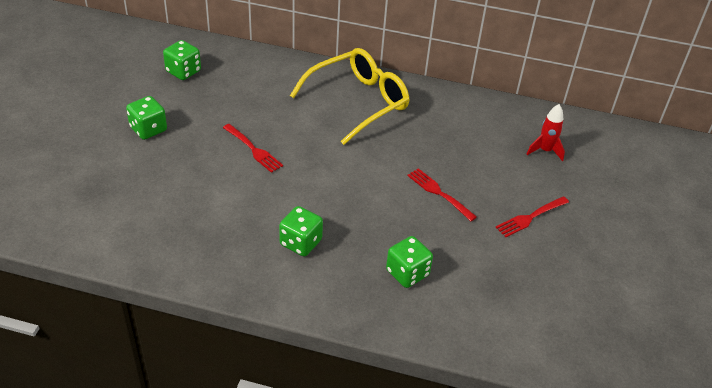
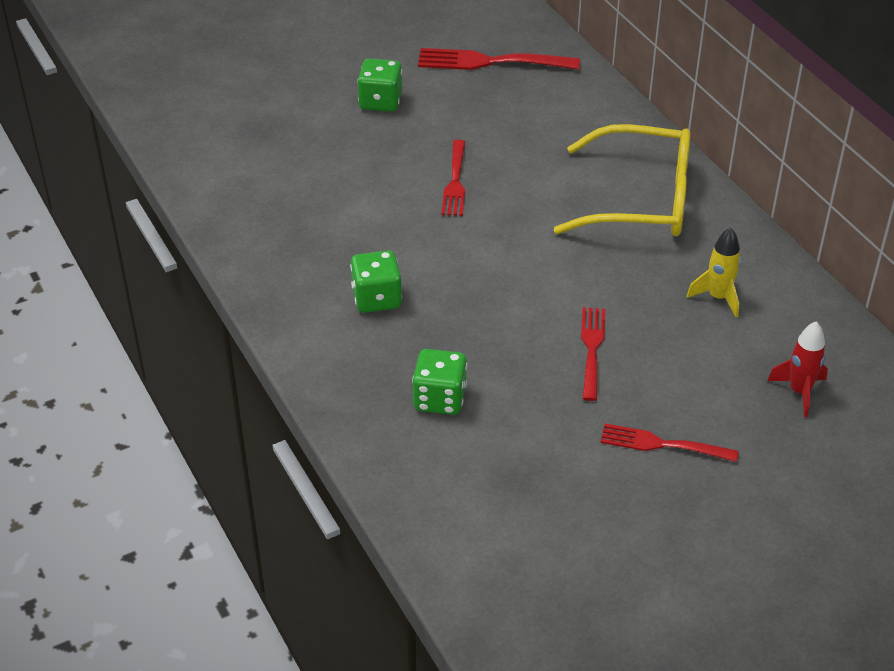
camera: 50 degrees right, 0 degrees up
(183, 71) = (492, 62): green dice -> red fork
(456, 129) = (718, 297): none -> yellow rocket

